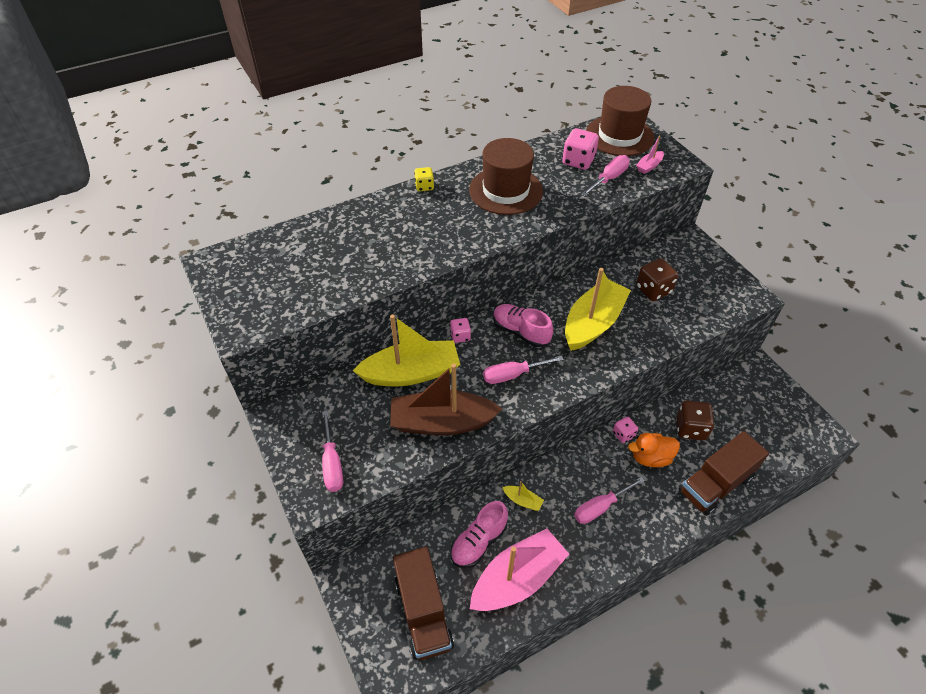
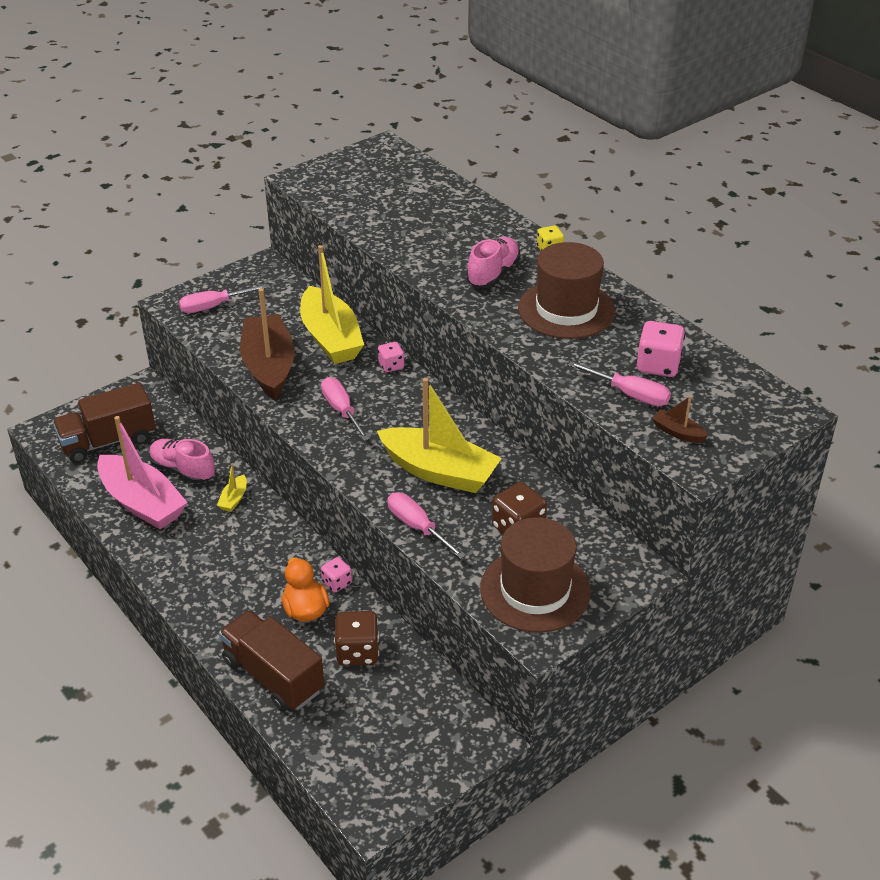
camera: 80 degrees right, 10 degrees down
(520, 332) = (409, 411): pink shoe -> pink shoe (493, 274)
(600, 507) = (231, 564): pink screwdriver -> pink screwdriver (418, 527)
(619, 136) = (742, 402): brown hat -> brown hat (535, 590)
(649, 166) = (677, 432): pink boat -> brown boat

